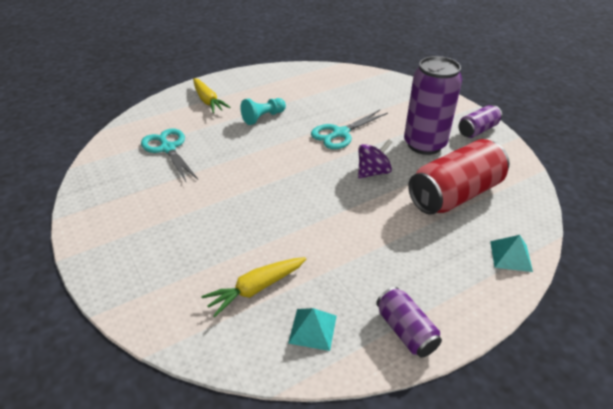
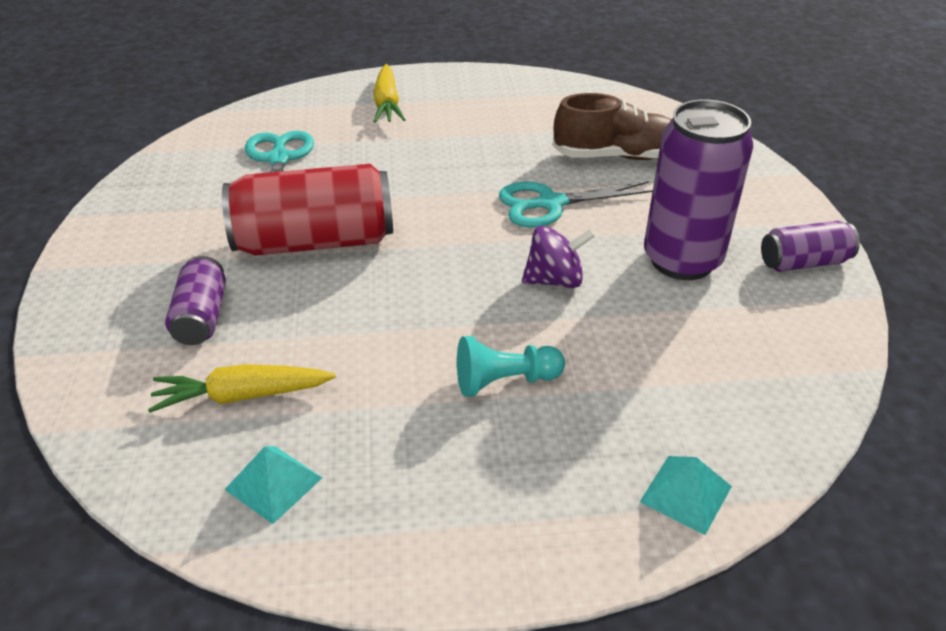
camera: 25 degrees right, 0 degrees up
(263, 117) = (449, 148): turquoise pawn -> turquoise pawn (504, 381)
(354, 100) = (617, 156): none -> brown shoe
(405, 331) = (407, 542): purple can -> purple can (201, 317)
(455, 194) = (668, 359): red can -> red can (315, 242)

